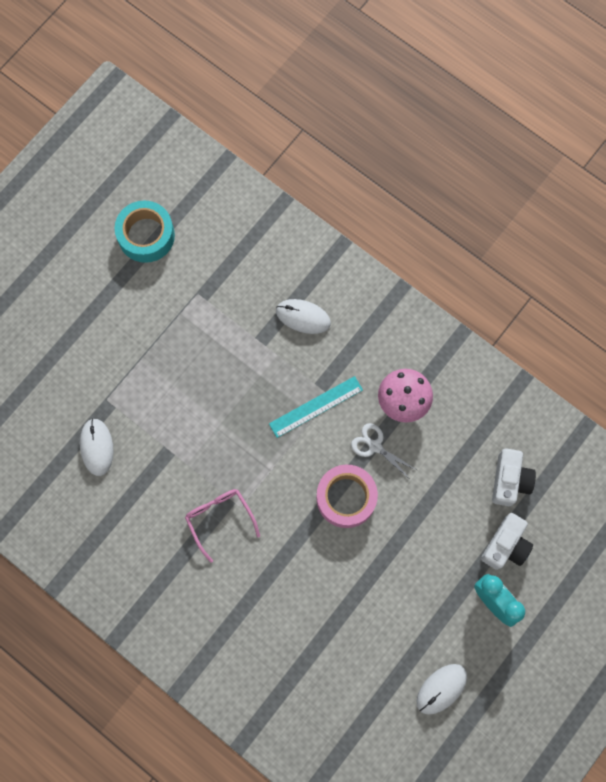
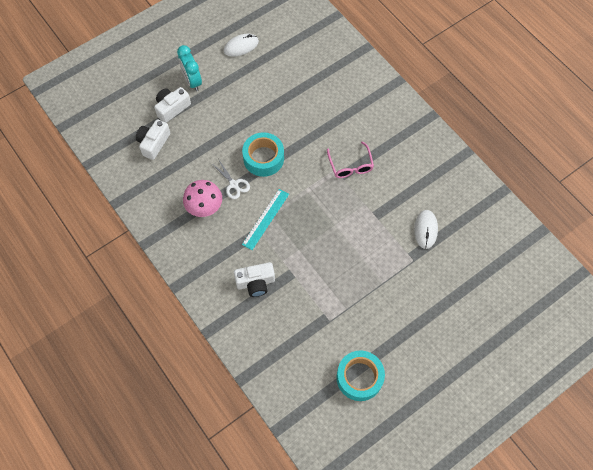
camera: 165 degrees left, 10 degrees down
(303, 317) = (255, 283): white mouse -> white camera
(316, 406) = (265, 219): turquoise ruler -> turquoise ruler turned 45 degrees counterclockwise
(346, 498) = (263, 158): pink tape -> turquoise tape

